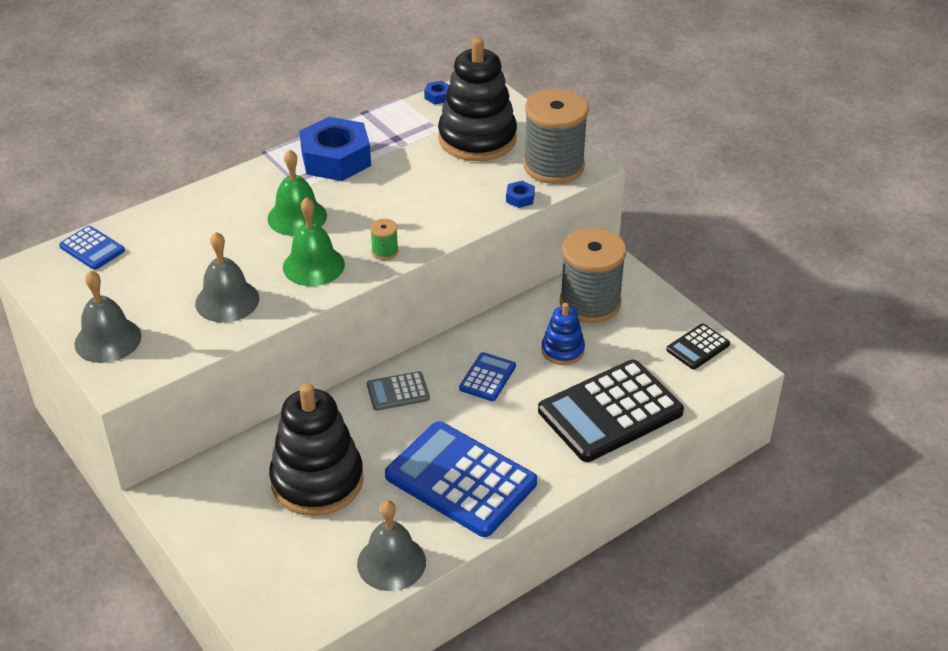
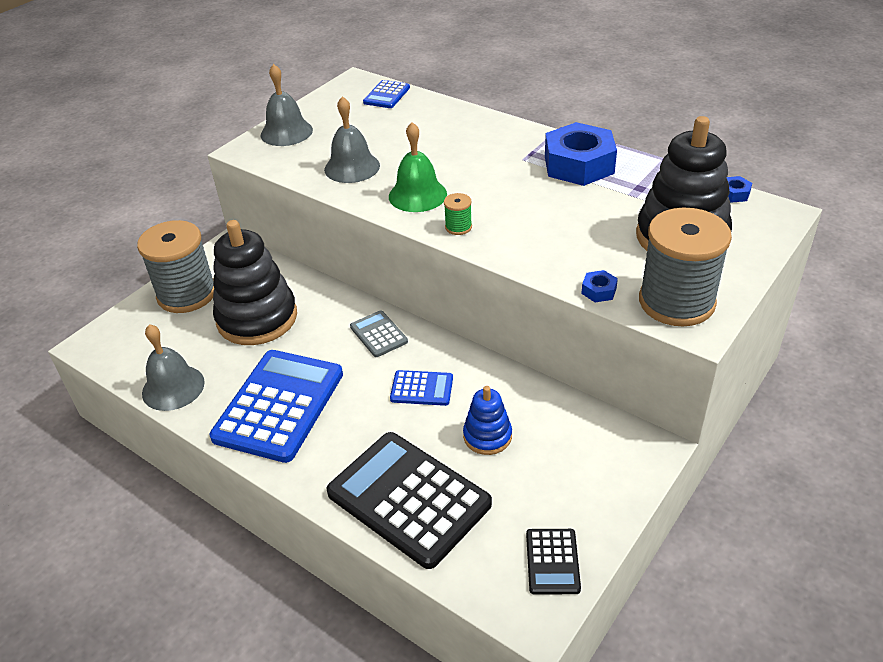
camera: 75 degrees right, 0 degrees up
(297, 217) = (480, 168): green bell -> none
(590, 303) = (576, 441): grey spool -> grey spool (187, 294)
(698, 347) = (552, 561): black calculator -> black calculator turned 120 degrees counterclockwise

